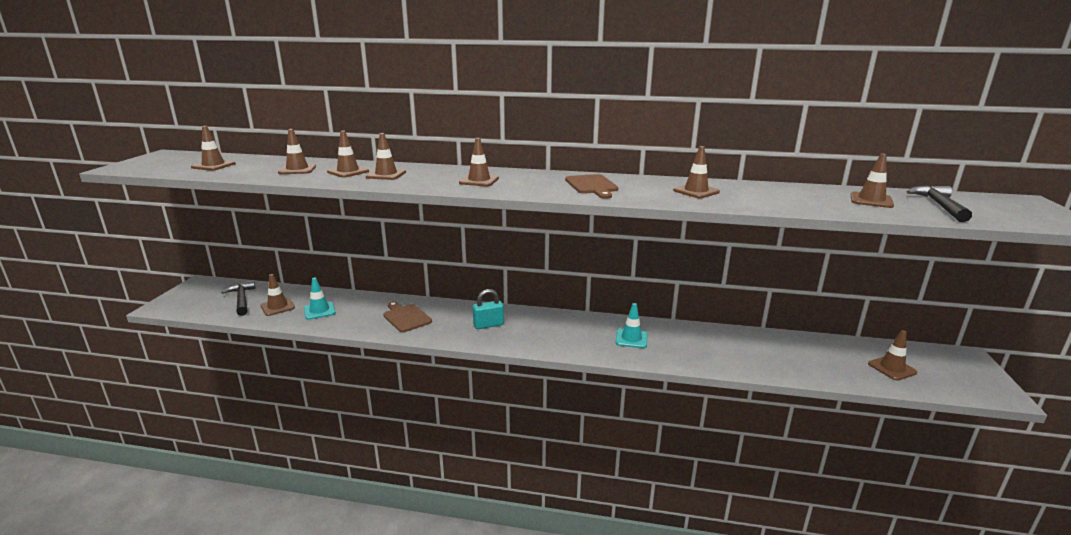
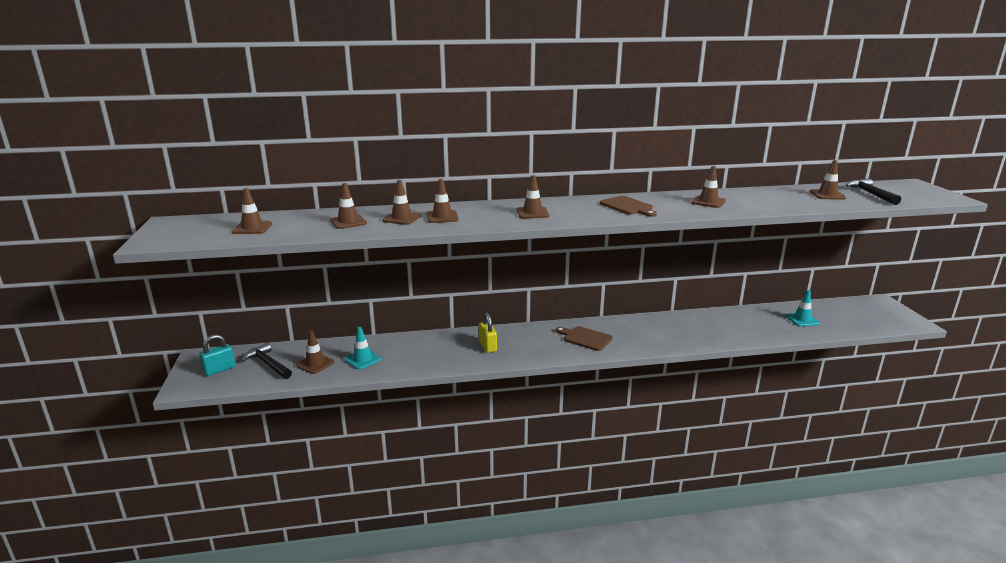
camera: 20 degrees left, 0 degrees up
(406, 317) = (452, 350): brown cutting board -> brown cutting board (585, 338)
(442, 320) = (487, 346): none -> yellow padlock
(488, 325) = (531, 342): turquoise padlock -> turquoise padlock (219, 369)
(631, 338) = (655, 332): turquoise traffic cone -> turquoise traffic cone (802, 319)
(892, 368) = (843, 318): brown traffic cone -> none

